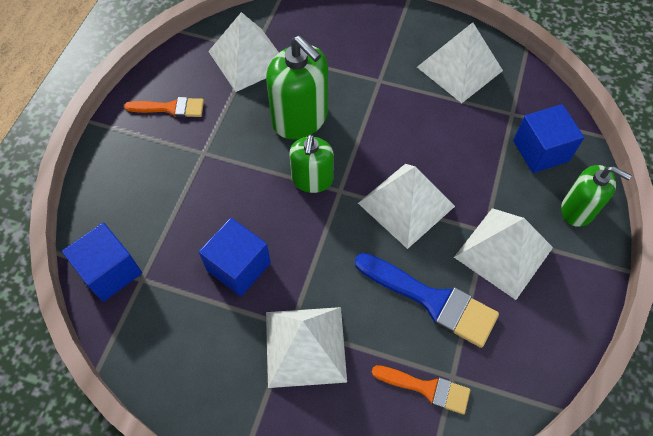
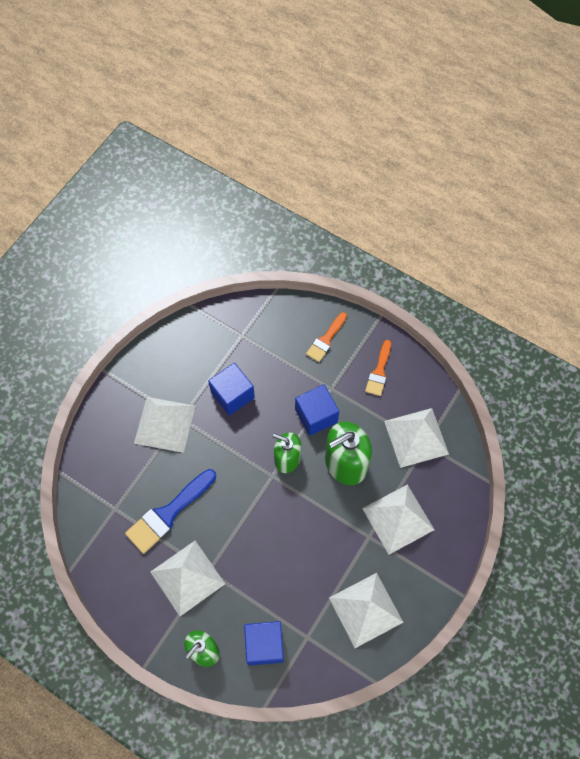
camera: 105 degrees right, 5 degrees up
(110, 271) = (253, 318): blue cube -> blue cube (316, 416)
(406, 204) = (247, 520): white pyramid -> white pyramid (398, 518)
(426, 388) = (113, 490): orange brush -> orange brush (326, 339)

